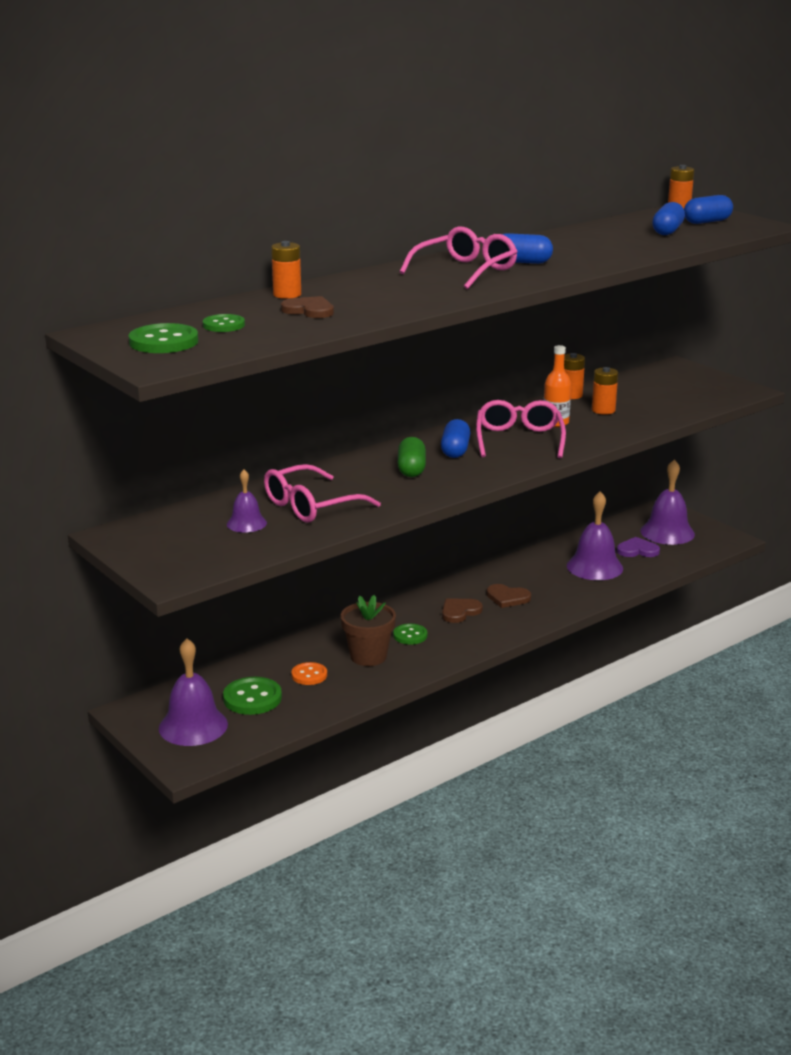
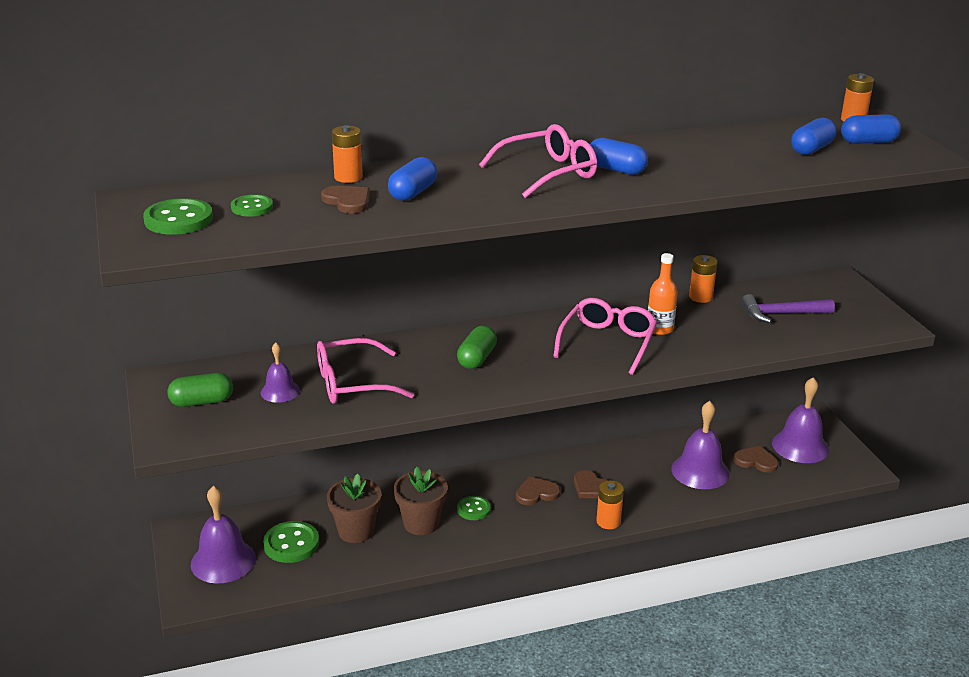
camera: 20 degrees right, 5 degrees up
(176, 544) = (202, 402): none -> green capsule
(309, 675) = (356, 531): orange button -> brown flower pot
(455, 450) = (535, 344): blue capsule -> blue capsule (413, 193)
(603, 410) = (720, 322): orange battery -> orange battery (608, 521)
(637, 550) = (756, 461): purple heart -> brown heart
(649, 396) = (781, 314): none -> purple hammer

